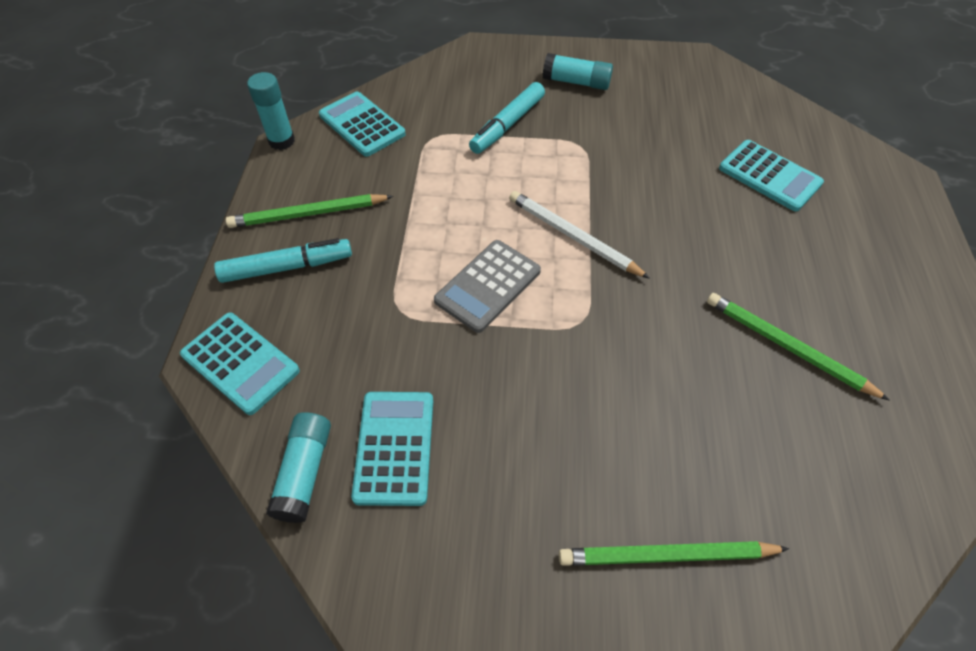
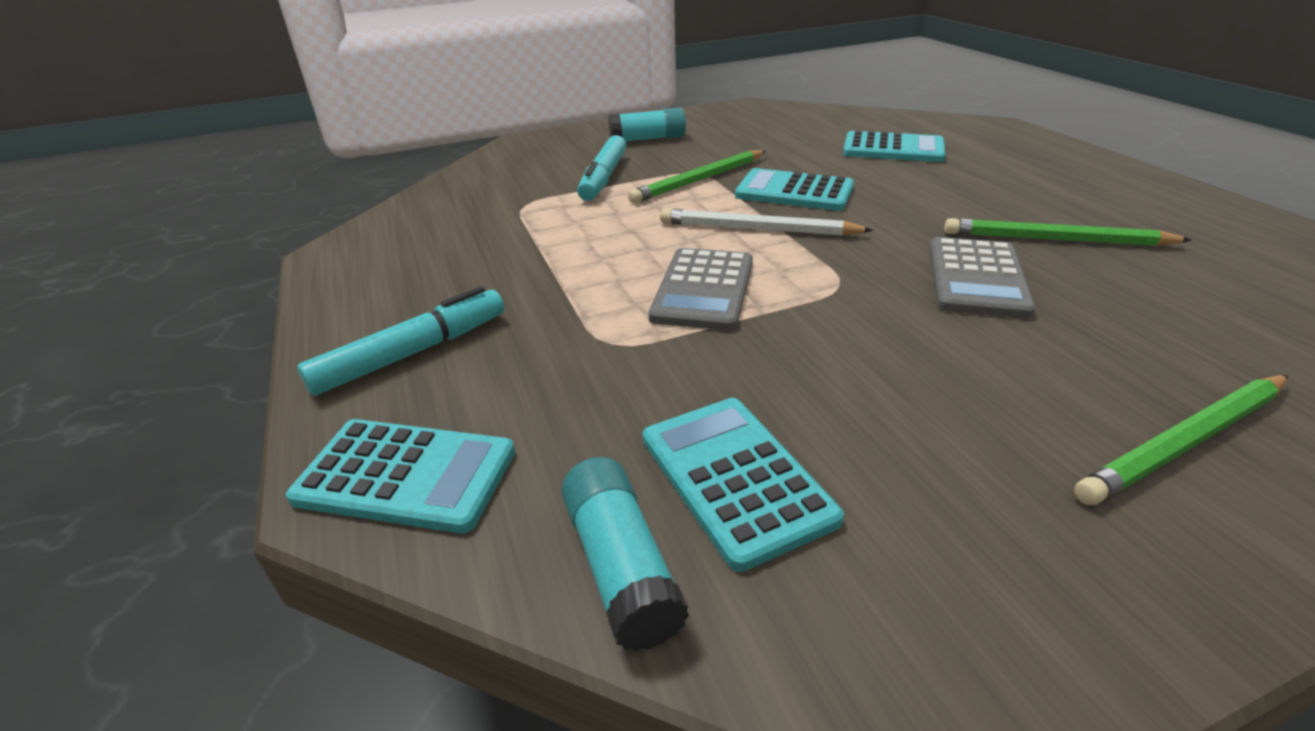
camera: 25 degrees left, 20 degrees down
(281, 141) = (323, 251): turquoise glue stick -> none
(308, 214) = (409, 299): green pencil -> green pencil (699, 180)
(362, 125) = (427, 215): turquoise calculator -> turquoise calculator (794, 192)
(682, 359) = (976, 278): none -> grey calculator

